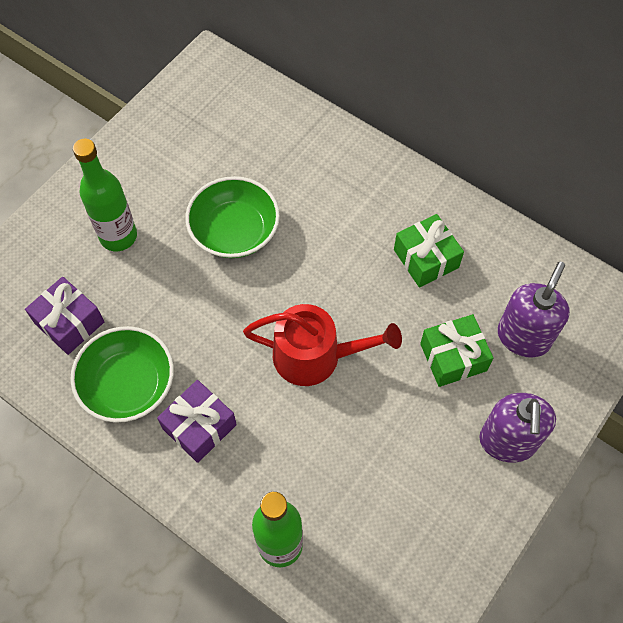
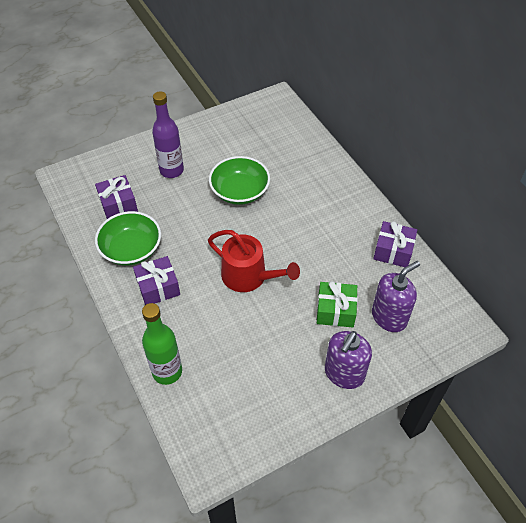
camera: 25 degrees right, 10 degrees down
(118, 236) = (171, 170): green bottle -> purple bottle
(426, 259) = (349, 248): green gift -> none
(482, 239) = (393, 251): none -> purple gift

